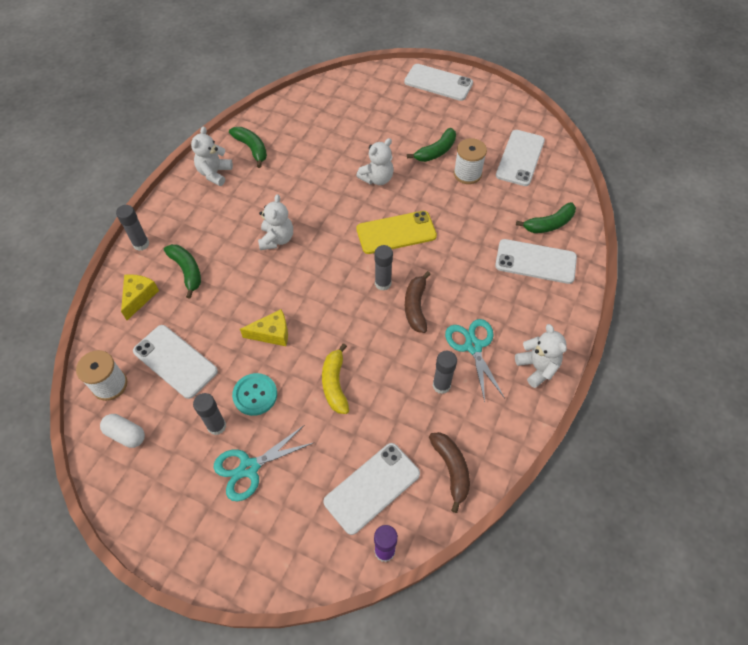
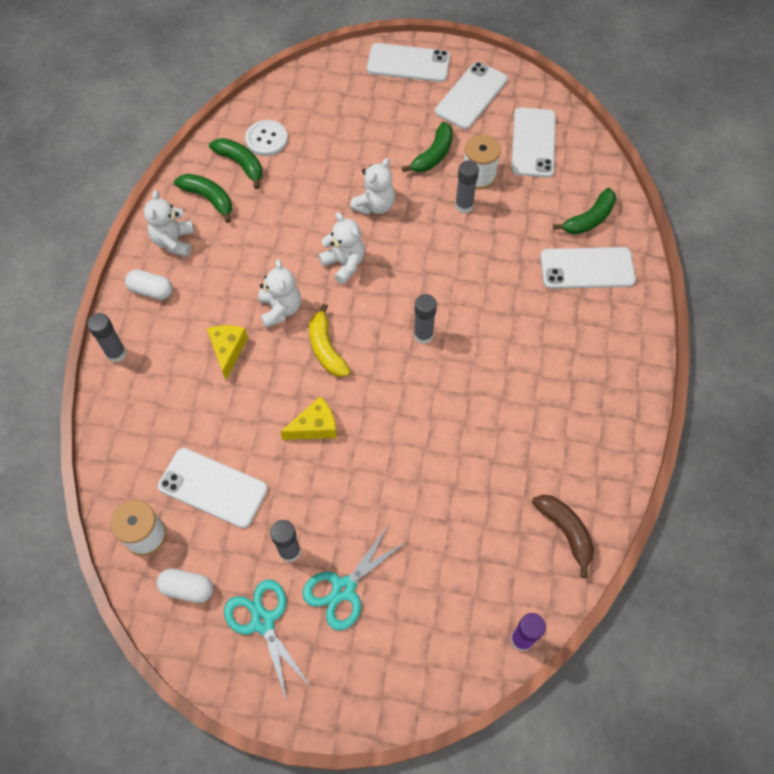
camera: 15 degrees left, 5 degrees up
(139, 297) = (139, 420): yellow cheese -> yellow cheese (228, 350)
(184, 205) = (151, 290): none -> white capsule
(187, 271) = (186, 374): green banana -> green banana (241, 164)
(255, 395) = (321, 504): turquoise button -> none
(310, 115) = (266, 139): none -> white button
(335, 384) = (407, 468): yellow banana -> yellow banana (326, 348)
(372, 488) = (486, 574): white phone -> white phone (471, 96)
(396, 233) = (419, 269): yellow phone -> none
(415, 307) = (469, 354): brown banana -> none
(441, 385) = (526, 440): grey glue stick -> grey glue stick (464, 206)
(473, 346) = (547, 386): turquoise scissors -> turquoise scissors (263, 621)
(537, 367) = (623, 393): white teddy bear -> white teddy bear (344, 264)

